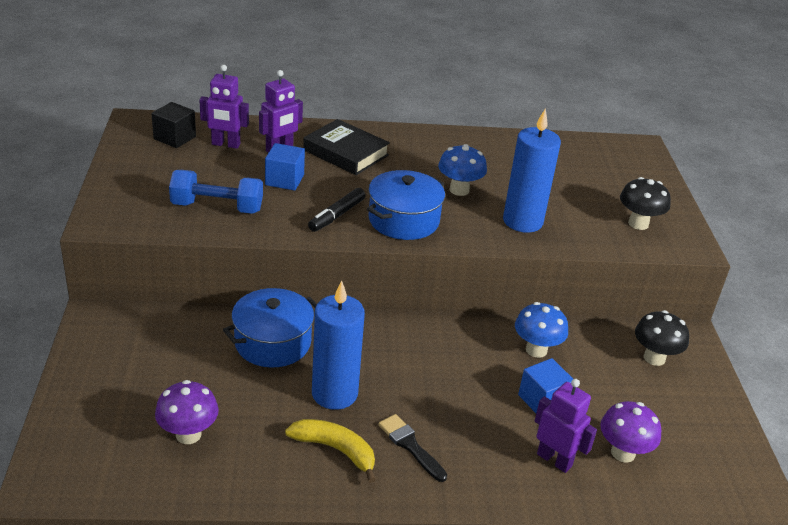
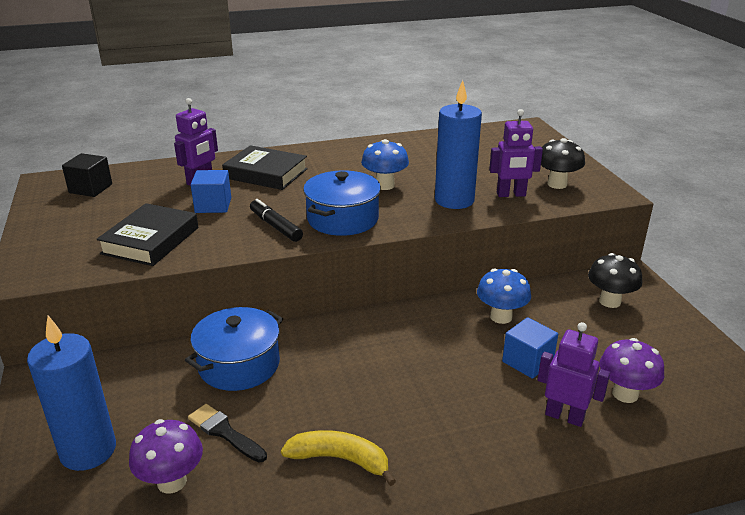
camera: 10 degrees left, 5 degrees down
(217, 207) = (150, 240): blue dumbbell -> black book
(225, 144) = (144, 186): purple robot -> purple robot (511, 194)
(334, 393) = (319, 401): blue candle -> blue candle (88, 450)
(337, 215) = (275, 226): black marker -> black marker turned 120 degrees clockwise
(410, 445) = (416, 436): black brush -> black brush (224, 432)

